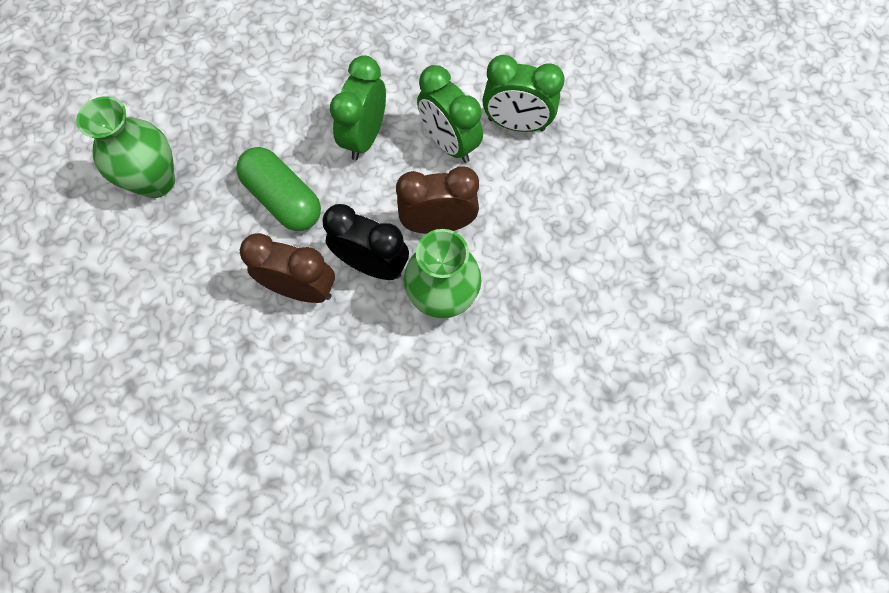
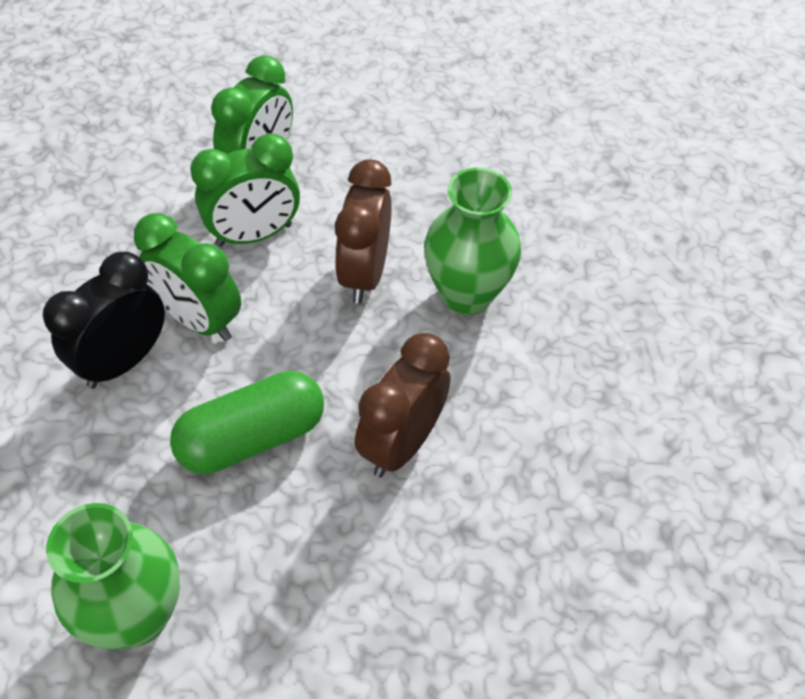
camera: 75 degrees left, 15 degrees down
(372, 265) = (395, 355): black clock -> black clock (123, 361)

